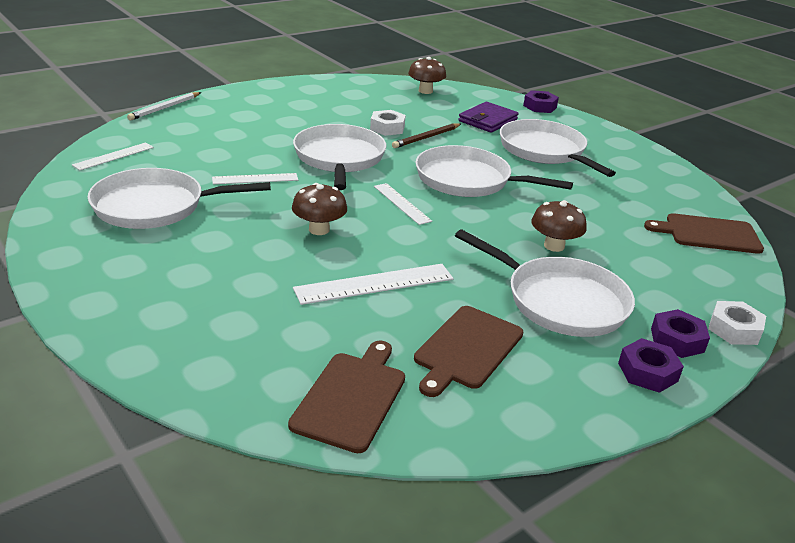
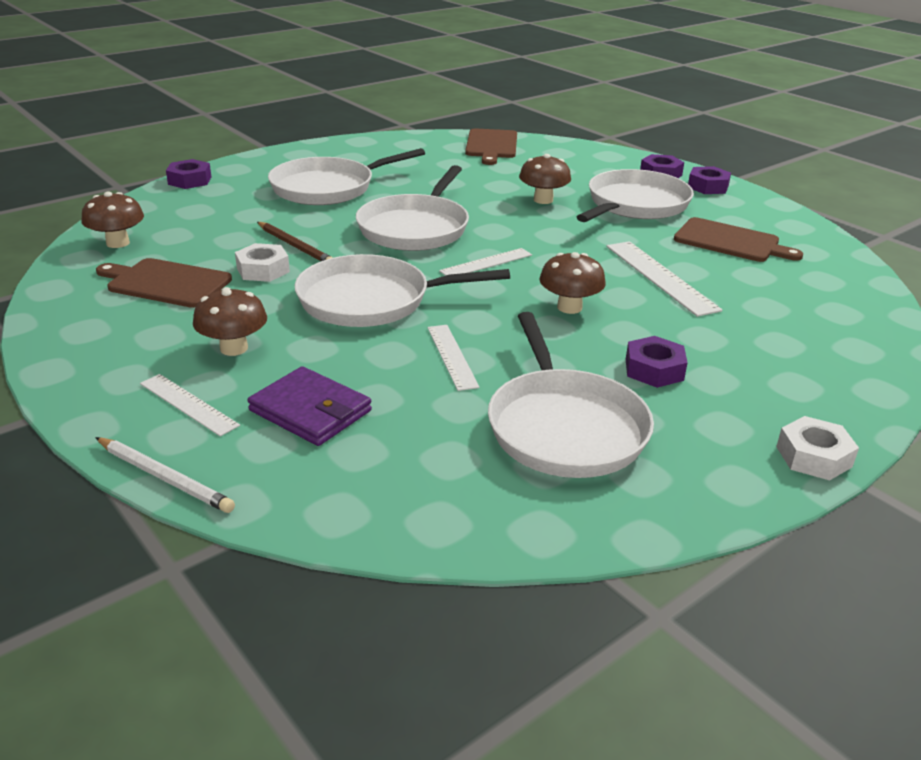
camera: 90 degrees left, 0 degrees up
(114, 156) = (403, 499): white ruler -> white ruler (188, 404)
(211, 251) = (654, 370): none -> purple nut
(283, 120) = (234, 348): none -> brown mushroom
(351, 397) = (831, 285): brown cutting board -> brown cutting board (166, 283)
(488, 120) = (235, 210): purple wallet -> purple wallet (311, 411)
(734, 329) = (633, 157): white nut -> white nut (813, 457)

